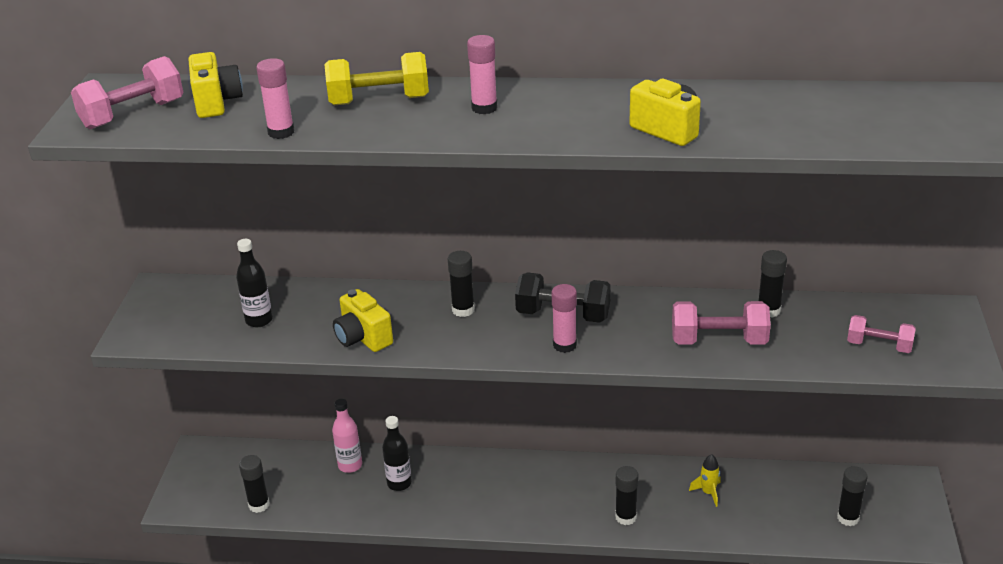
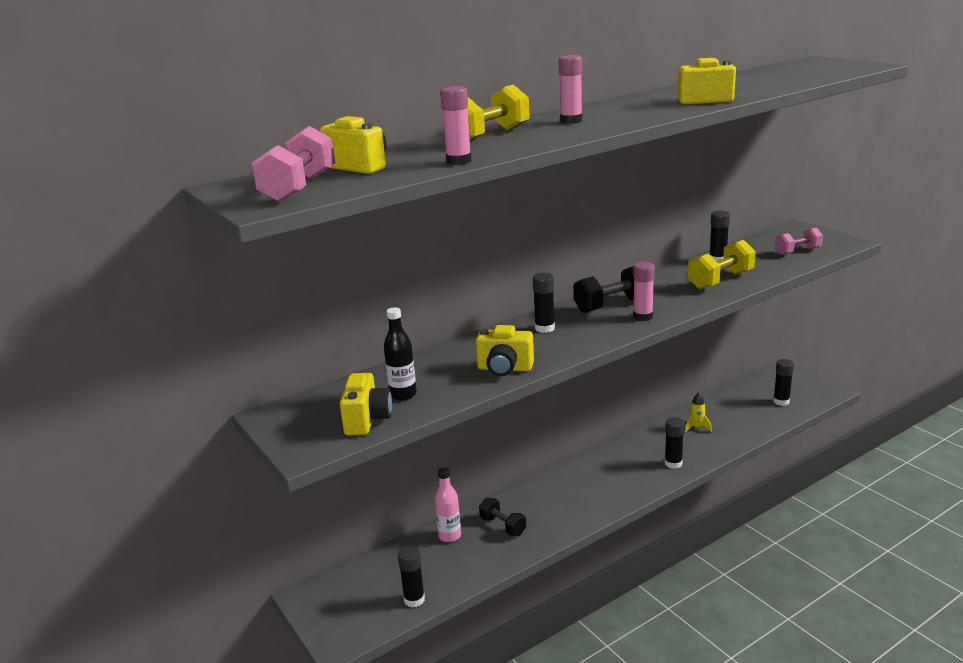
camera: 40 degrees left, 10 degrees down
(203, 331) = (367, 420): none -> yellow camera
(399, 483) = (503, 526): black bottle -> black dumbbell
(719, 341) = (720, 280): pink dumbbell -> yellow dumbbell

